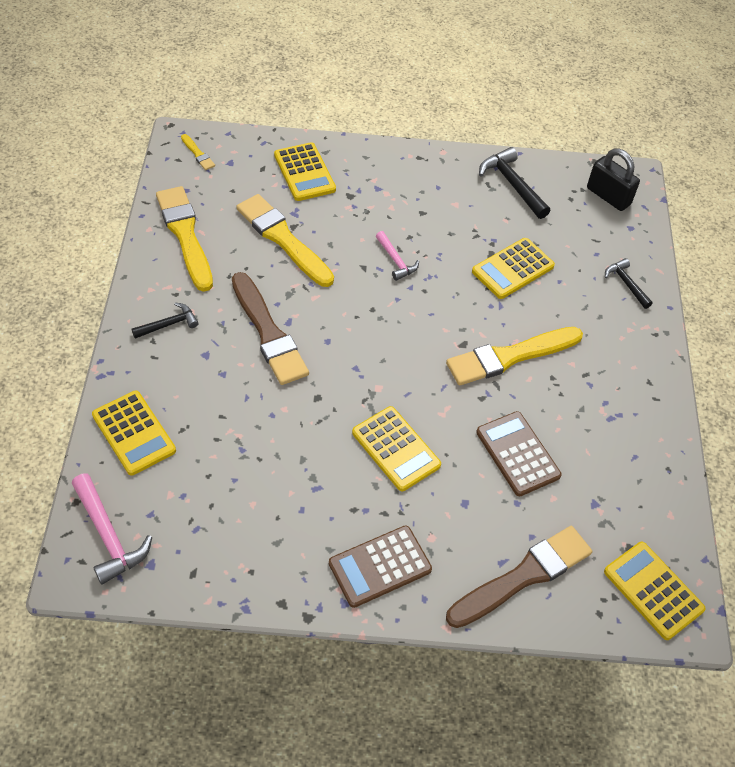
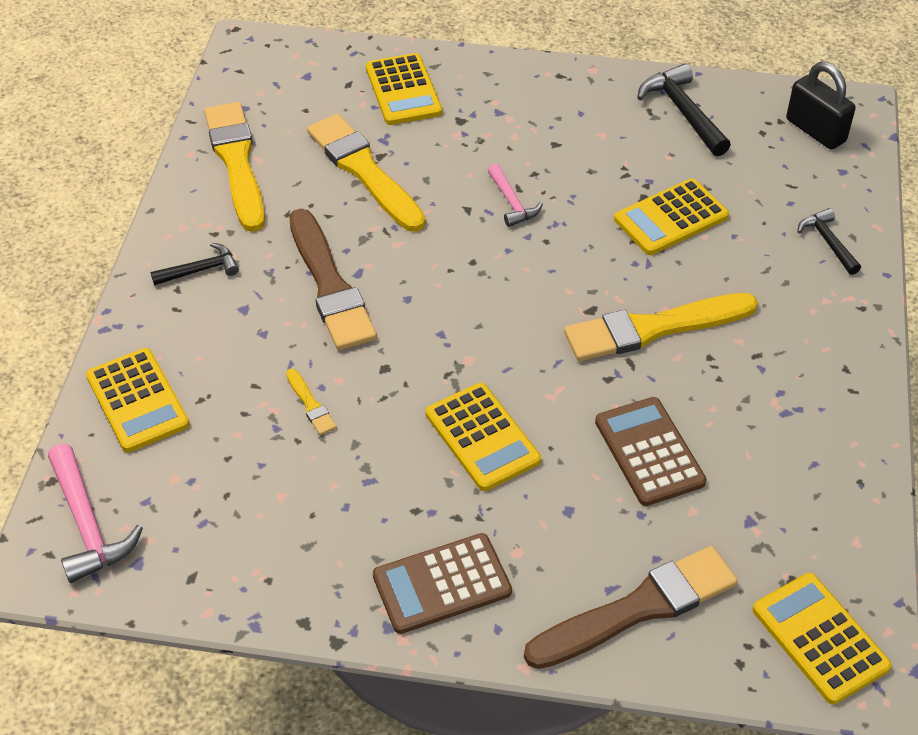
camera: 10 degrees right, 5 degrees down
(198, 154) = (266, 64): yellow brush -> yellow brush (311, 405)

